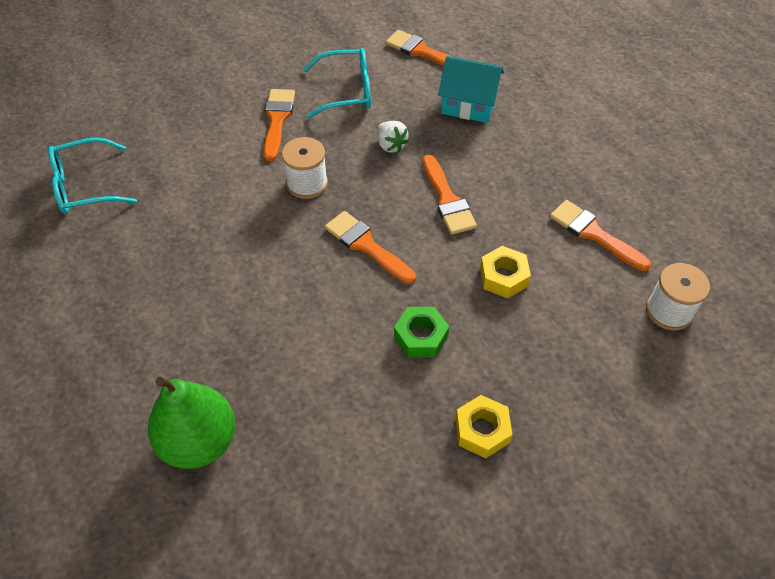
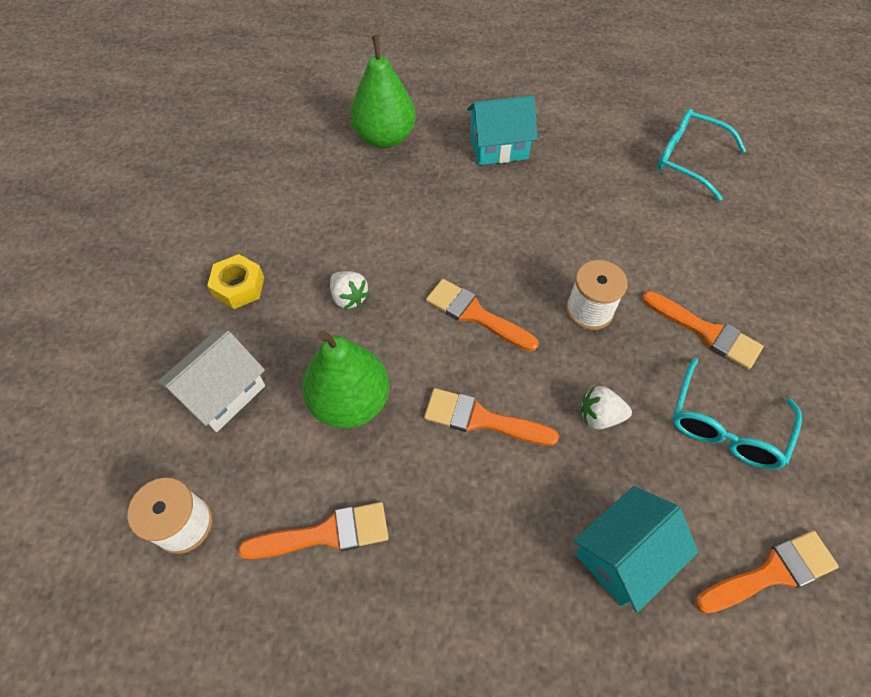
camera: 125 degrees right, 5 degrees up
(85, 186) = (688, 160): turquoise glasses -> turquoise glasses turned 75 degrees counterclockwise
(151, 329) = (498, 147): none -> turquoise house
(366, 246) = (475, 314): orange brush -> orange brush turned 135 degrees counterclockwise
(421, 337) = (349, 298): green nut -> white strawberry
(503, 277) = (350, 402): yellow nut -> green pear
(574, 362) = (223, 393): none -> white house

